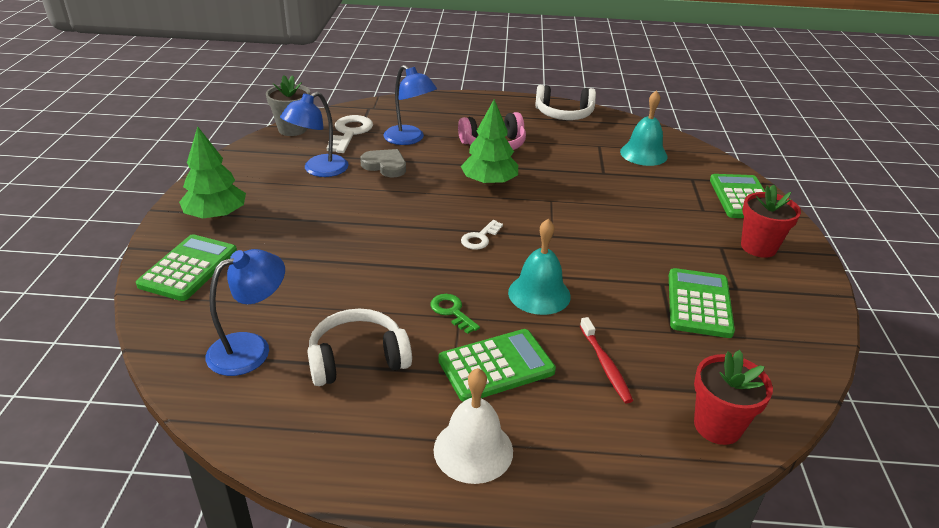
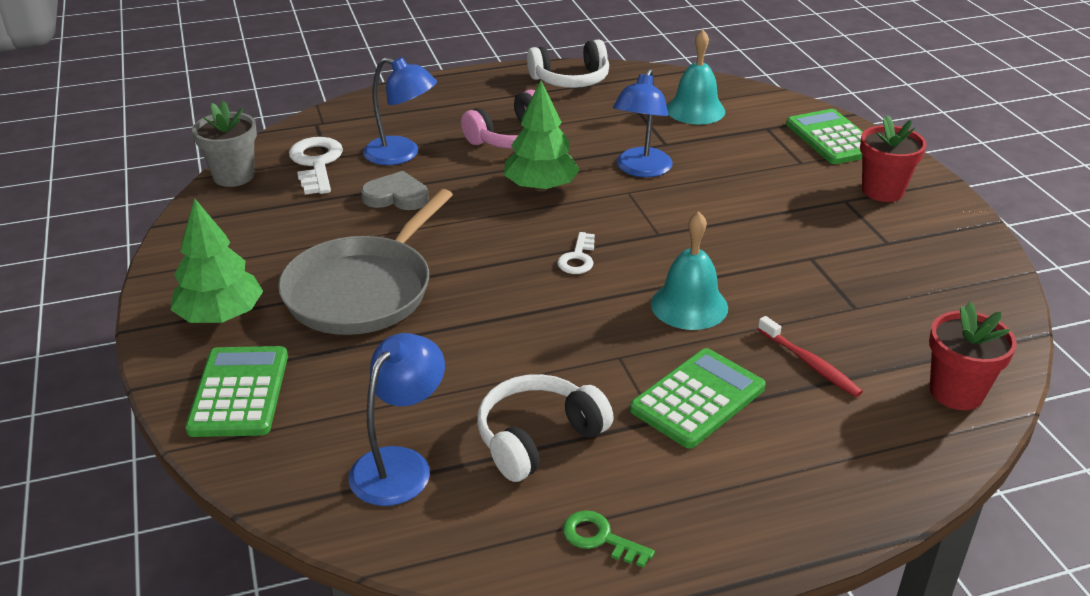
camera: 20 degrees left, 0 degrees up
(316, 222) = (363, 290): none -> grey pan
(318, 170) = (313, 222): blue lamp -> blue lamp (641, 170)
(452, 312) = (606, 353): green key -> green key (600, 538)
(473, 450) = (735, 495): white bell -> none
(699, 303) = (861, 269): green calculator -> none

